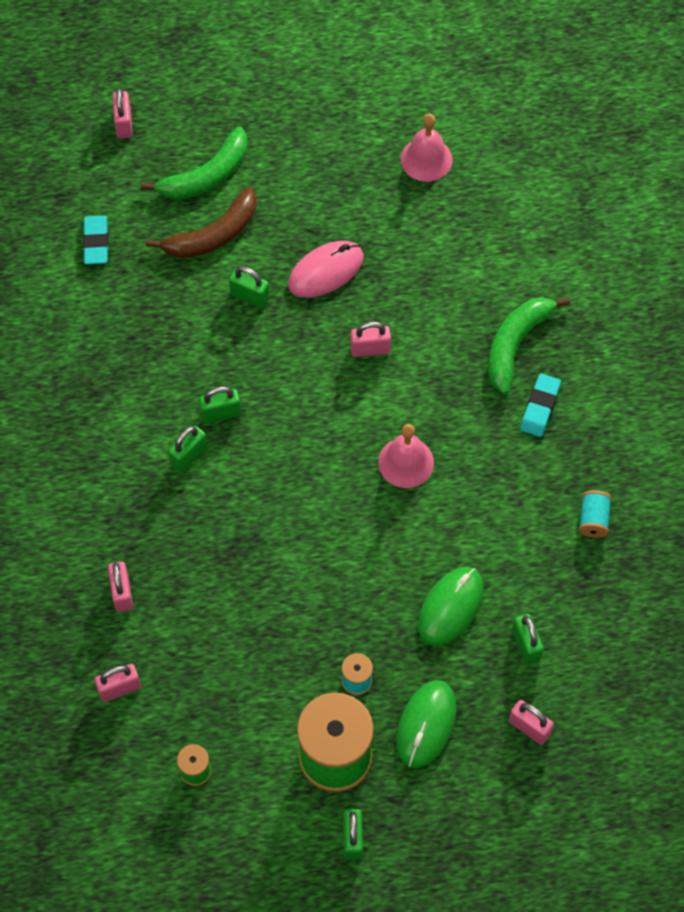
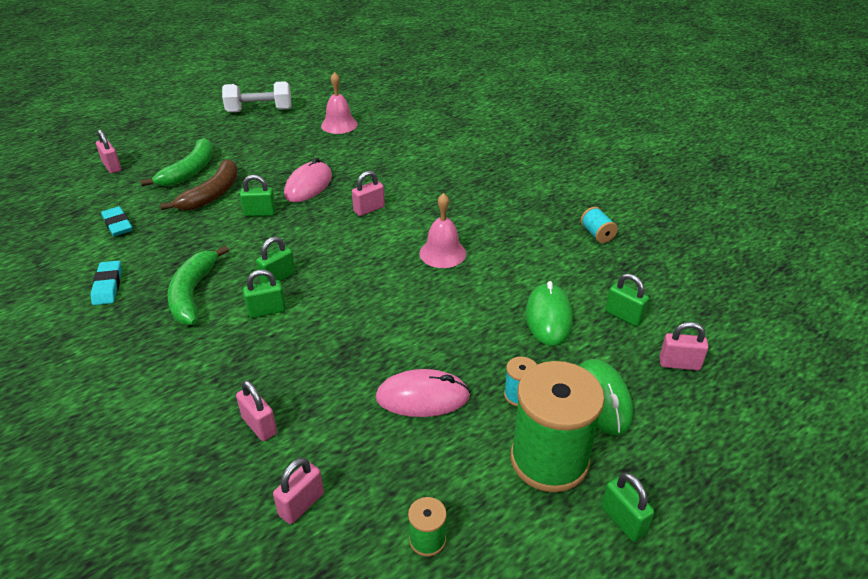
camera: 30 degrees left, 25 degrees down
(189, 456) = (267, 311): green padlock -> green padlock turned 60 degrees clockwise
(272, 637) = (422, 397): none -> pink mouse
(343, 77) = (259, 110): none -> white dumbbell
(515, 344) = (465, 177): green banana -> green banana (193, 293)
(540, 407) = (508, 197): turquoise eraser -> turquoise eraser (108, 286)

